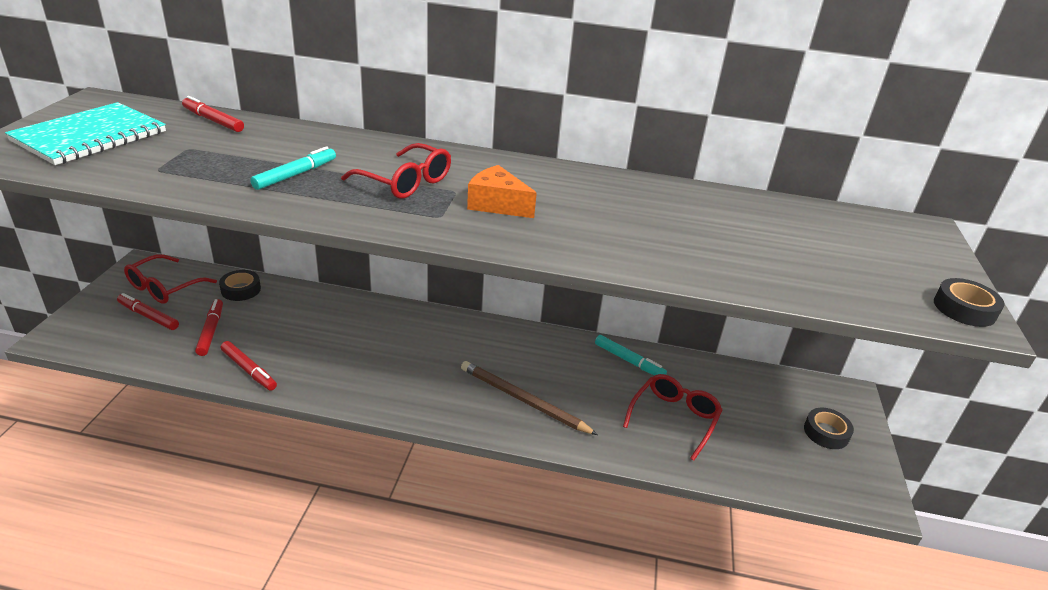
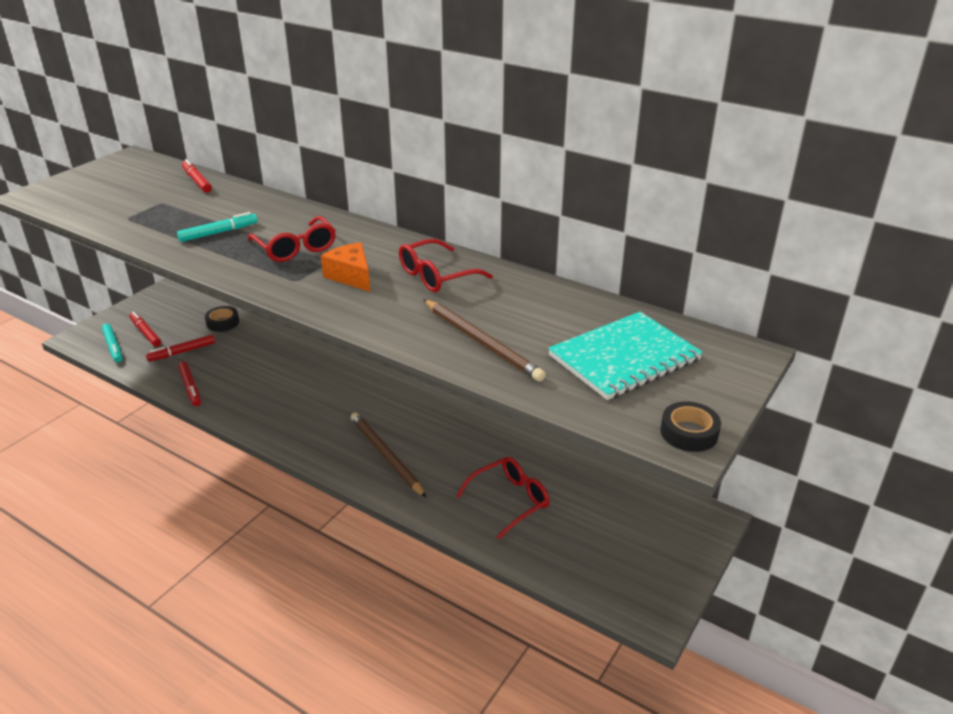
camera: 25 degrees right, 0 degrees up
(90, 136) = (104, 187): turquoise notebook -> turquoise notebook (624, 358)
(165, 287) = (170, 312): red glasses -> red glasses (437, 276)
(211, 331) = (182, 352): red marker -> red marker turned 135 degrees counterclockwise
(629, 361) = (506, 442): turquoise marker -> turquoise marker (113, 347)
(698, 253) = (482, 342): none -> brown pencil
(826, 432) = (653, 548): black tape -> none

